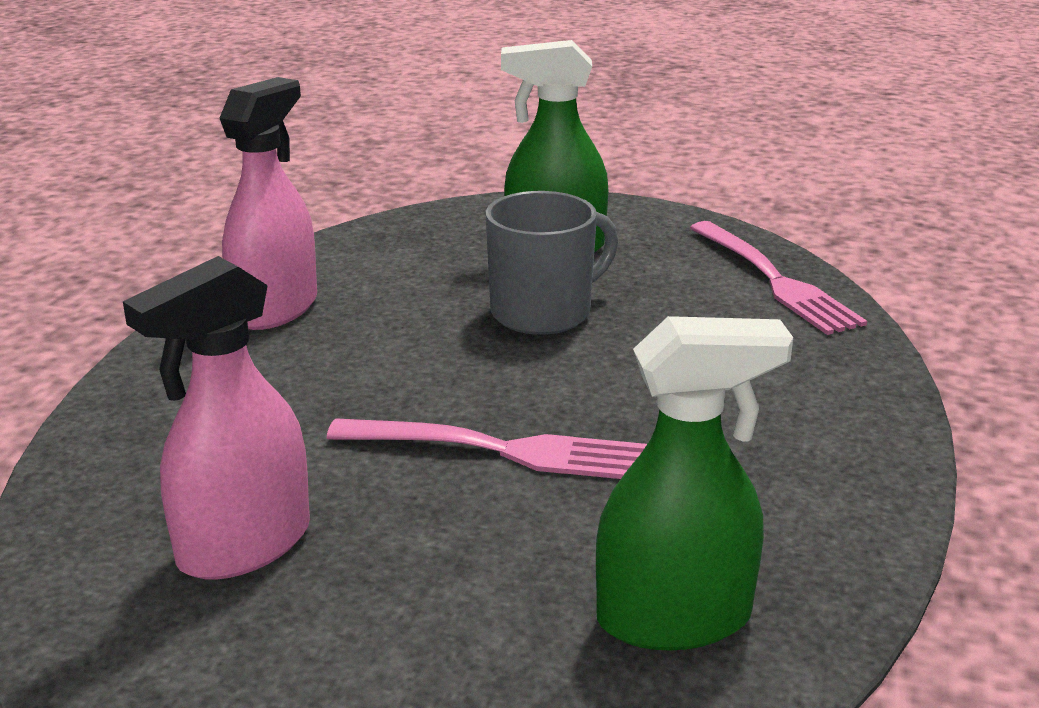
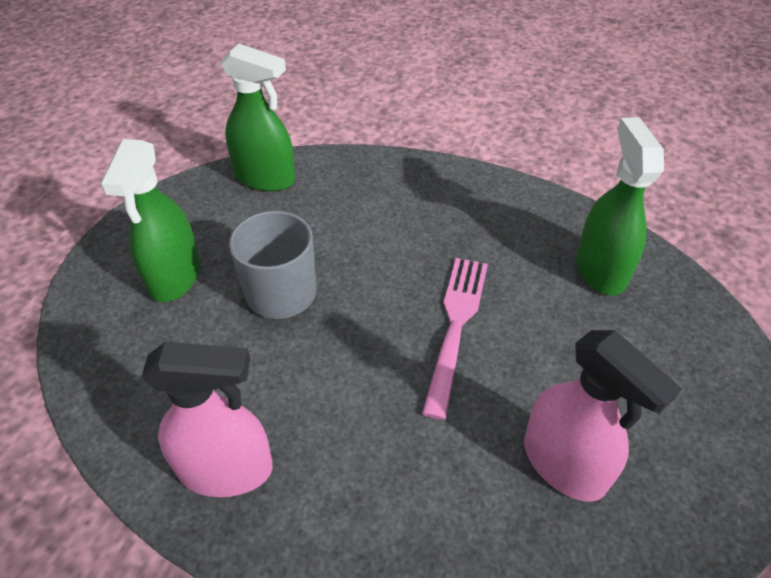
camera: 85 degrees left, 20 degrees up
(276, 308) = (226, 469): pink spray bottle -> pink spray bottle turned 150 degrees clockwise
(775, 280) = (265, 178): pink fork -> green spray bottle

